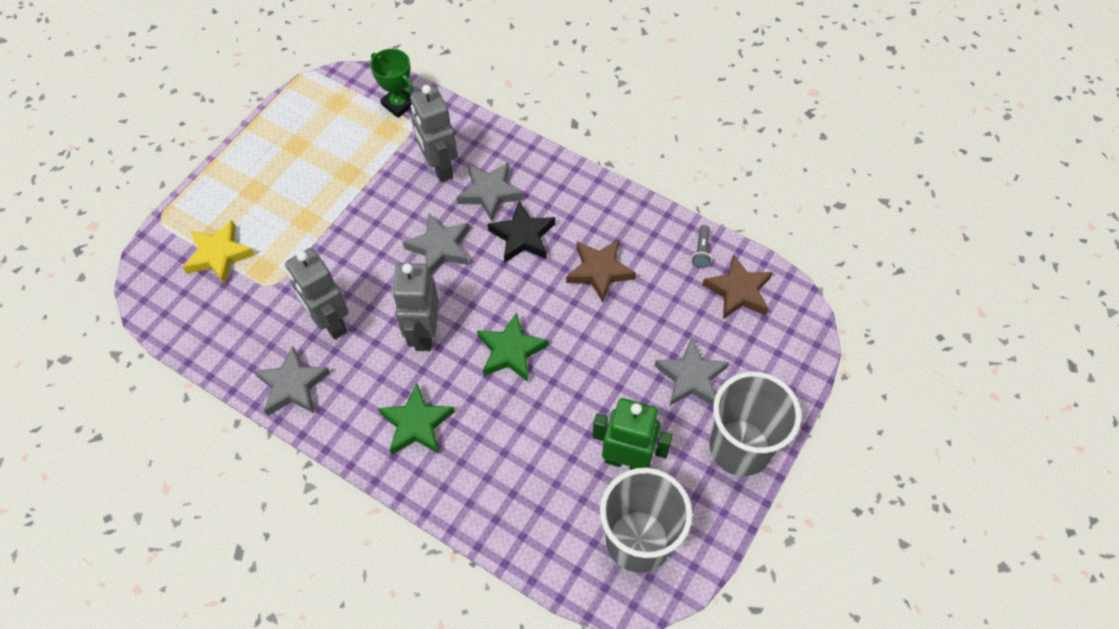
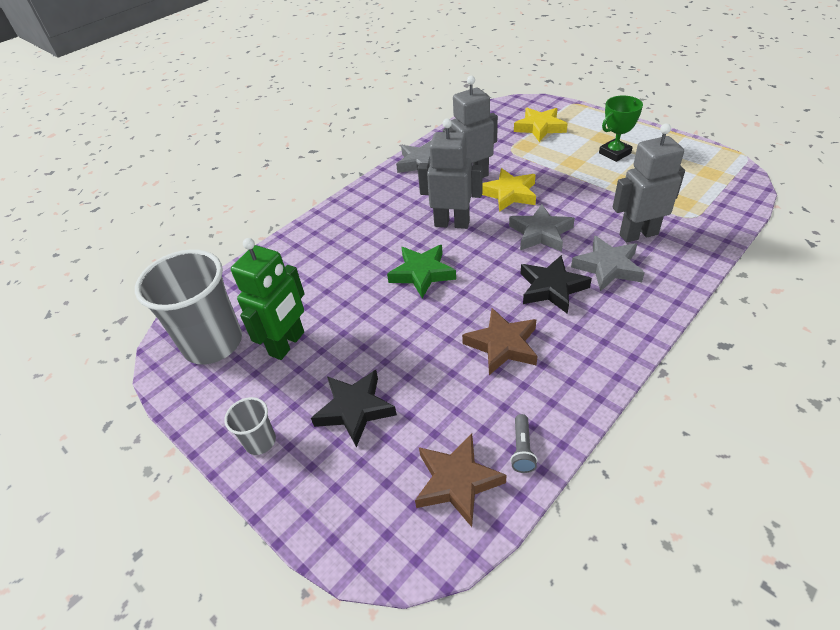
camera: 105 degrees right, 15 degrees down
(367, 280) = (509, 194): none -> yellow star
(399, 104) = (718, 209): green trophy -> green trophy (615, 153)
(417, 424) = (371, 219): green star -> none
(691, 377) = (354, 409): grey star -> black star
(701, 251) = (522, 449): grey flashlight -> grey flashlight turned 105 degrees counterclockwise
(740, 447) = (260, 441): grey cup -> grey cup, size x0.46

